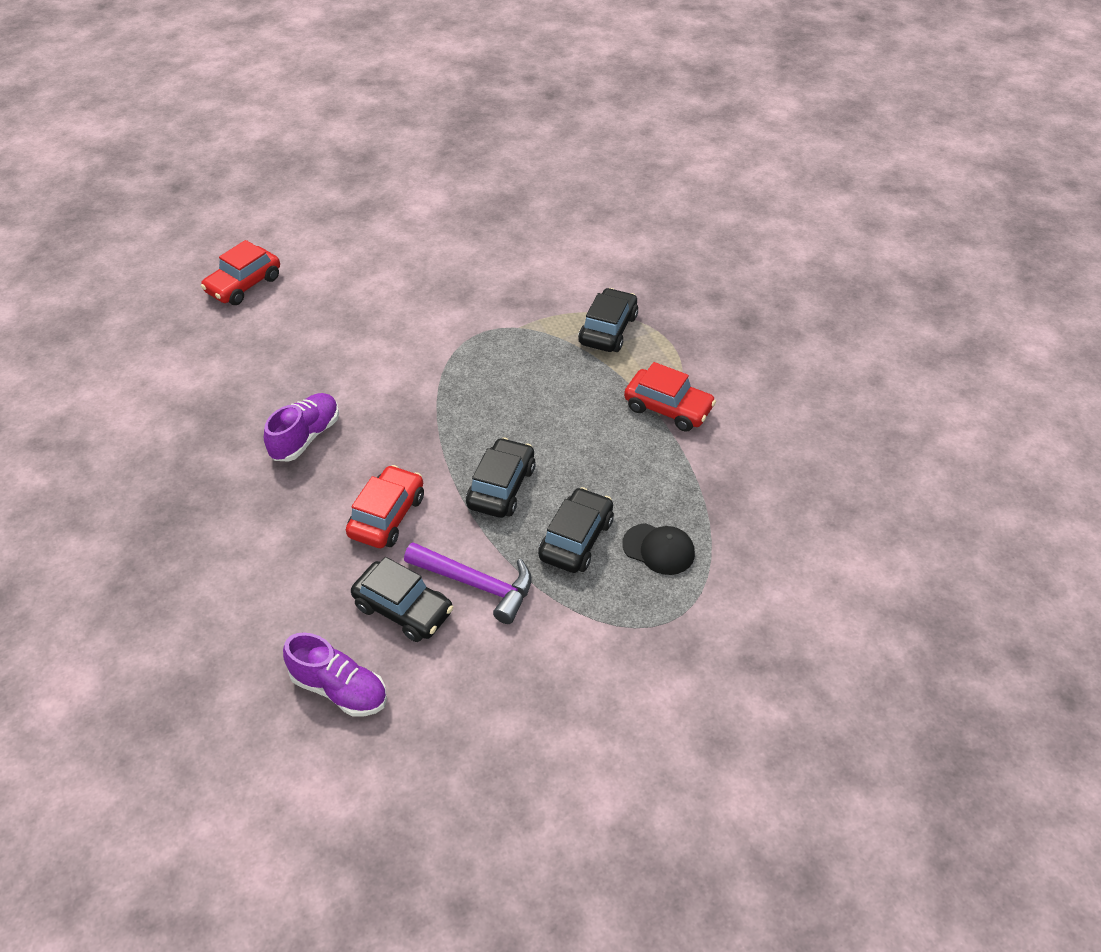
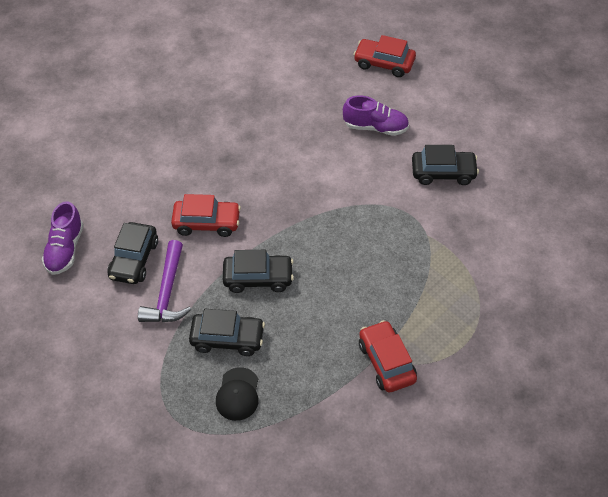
camera: 70 degrees right, 5 degrees up
(305, 437) = (257, 154): purple shoe -> purple shoe (375, 127)
(608, 330) = (456, 295): black car -> black car (443, 173)
(668, 408) = (386, 362): red car -> red car turned 150 degrees clockwise

